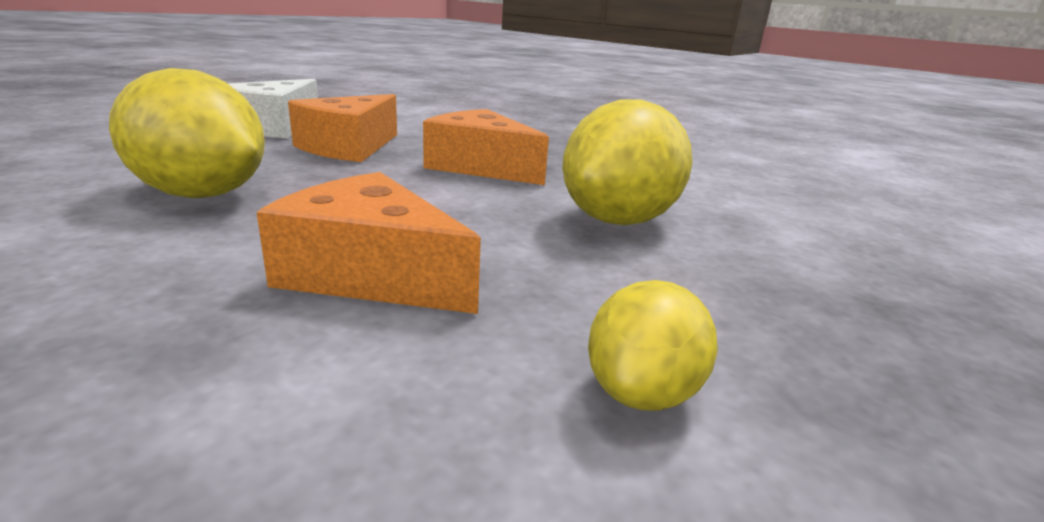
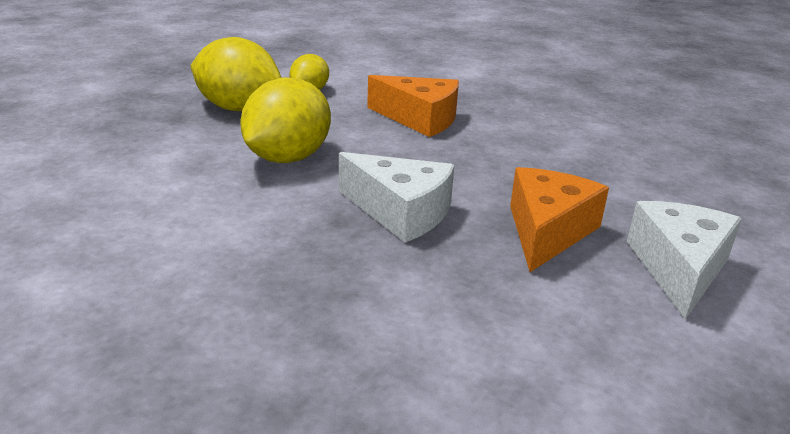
camera: 175 degrees right, 5 degrees up
(202, 194) = (564, 157): yellow lemon -> yellow lemon (238, 108)
(480, 166) = (401, 212): orange cheese -> white cheese

